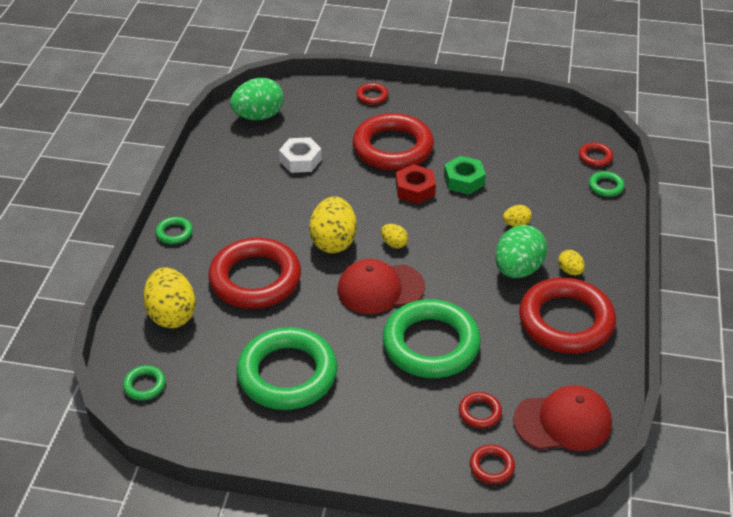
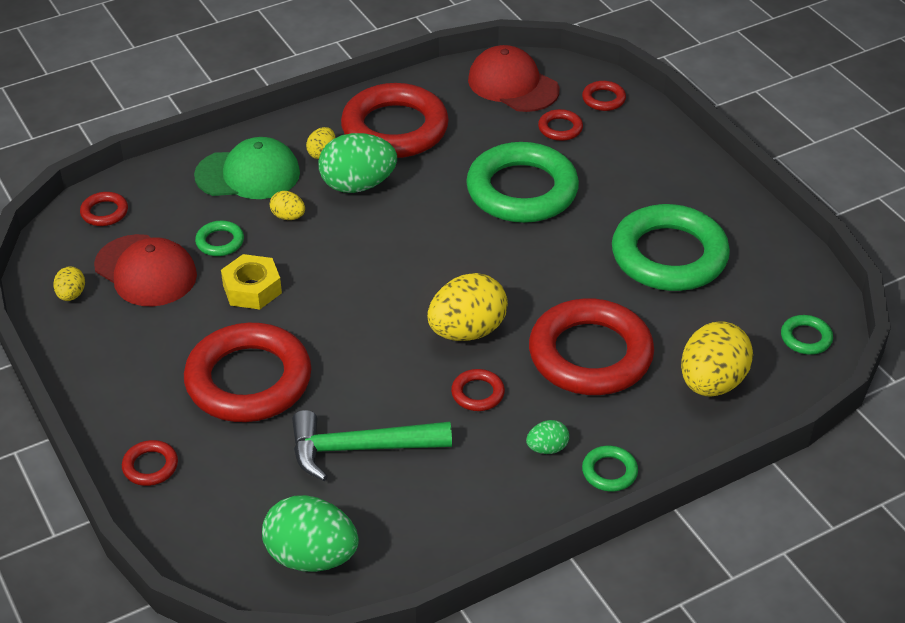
camera: 130 degrees left, 0 degrees up
(217, 221) = (547, 448): none -> green egg
(284, 219) = (477, 393): none -> red ring
(300, 160) = (360, 449): white nut -> green hammer
(380, 288) = (493, 259): red cap -> red cap (146, 271)
(394, 244) = (418, 285): yellow egg -> yellow egg (71, 295)
(415, 189) = (309, 318): red nut -> none
(464, 180) = (252, 289): green nut -> yellow nut
(578, 228) = (248, 174): none -> green cap
(606, 186) = (155, 184): green ring -> green ring (220, 242)

